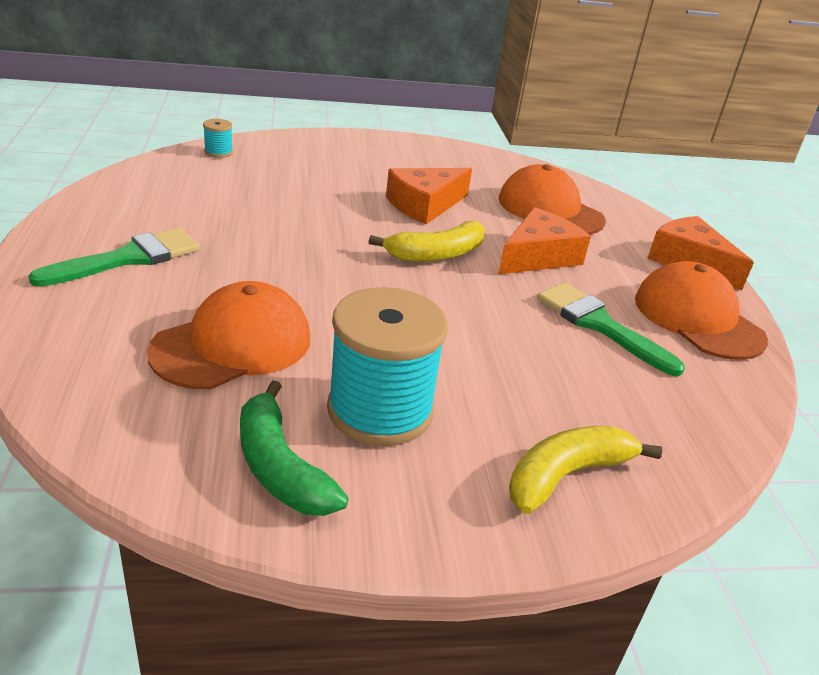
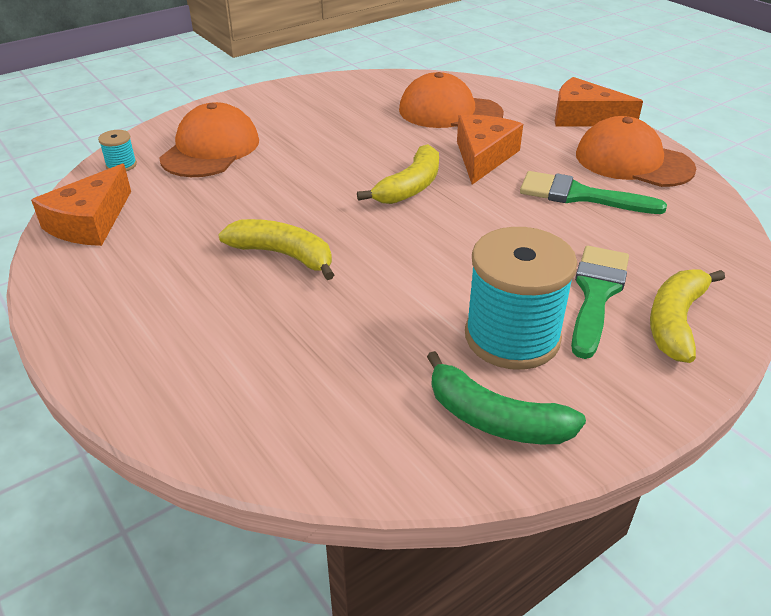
camera: 25 degrees left, 5 degrees up
(129, 258) = (165, 304): green brush -> green brush (596, 294)
(232, 344) = (346, 339): orange cap -> orange cap (210, 149)
(261, 262) = (283, 255): none -> yellow banana
(425, 205) = (354, 146): orange cheese -> orange cheese (90, 222)

